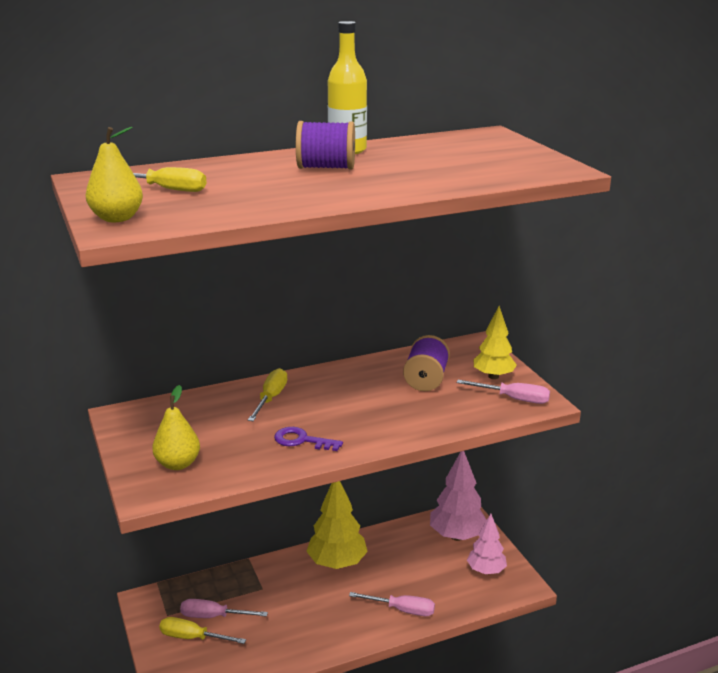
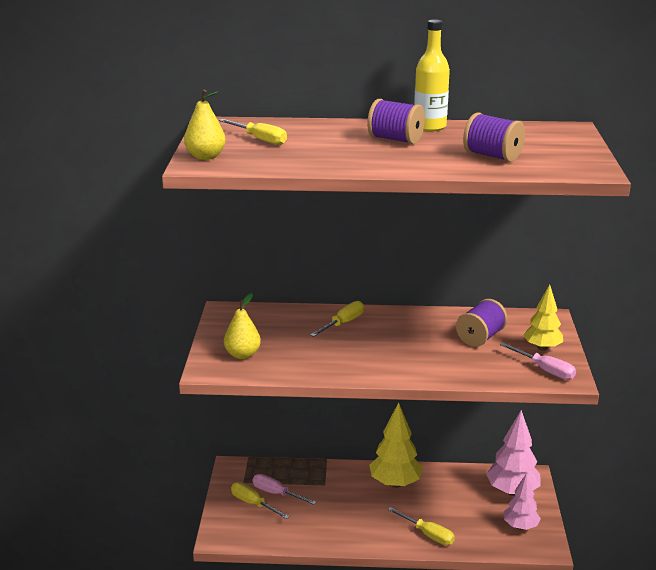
camera: 25 degrees right, 0 degrees up
(302, 440) = (344, 360): purple key -> none
(402, 610) = (428, 534): pink screwdriver -> yellow screwdriver
(449, 170) = (492, 156): none -> purple spool

